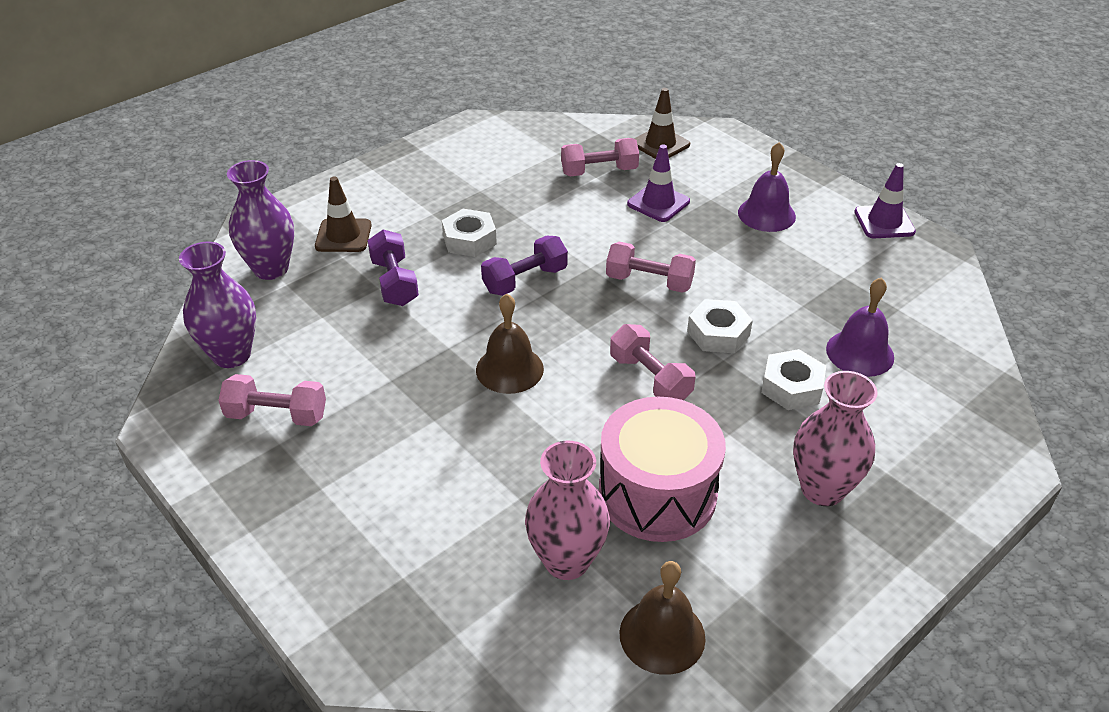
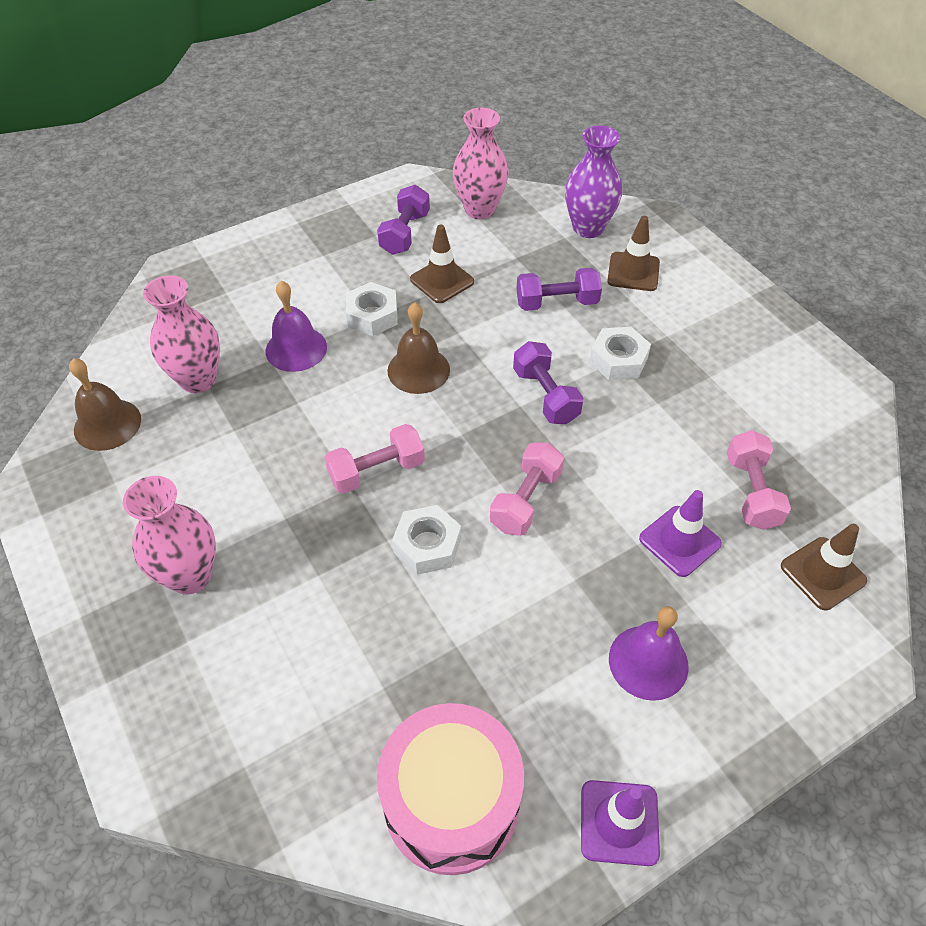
camera: 100 degrees right, 10 degrees up
(231, 355) = (479, 209): purple vase -> pink vase
(277, 415) = (405, 233): pink dumbbell -> purple dumbbell
(365, 370) = (442, 281): none -> brown traffic cone
(657, 493) = (238, 448): pink drum -> pink drum (451, 802)
(791, 387) = (328, 592): white nut -> white nut (372, 315)
(860, 353) = (360, 681): purple bell -> purple bell (296, 348)

